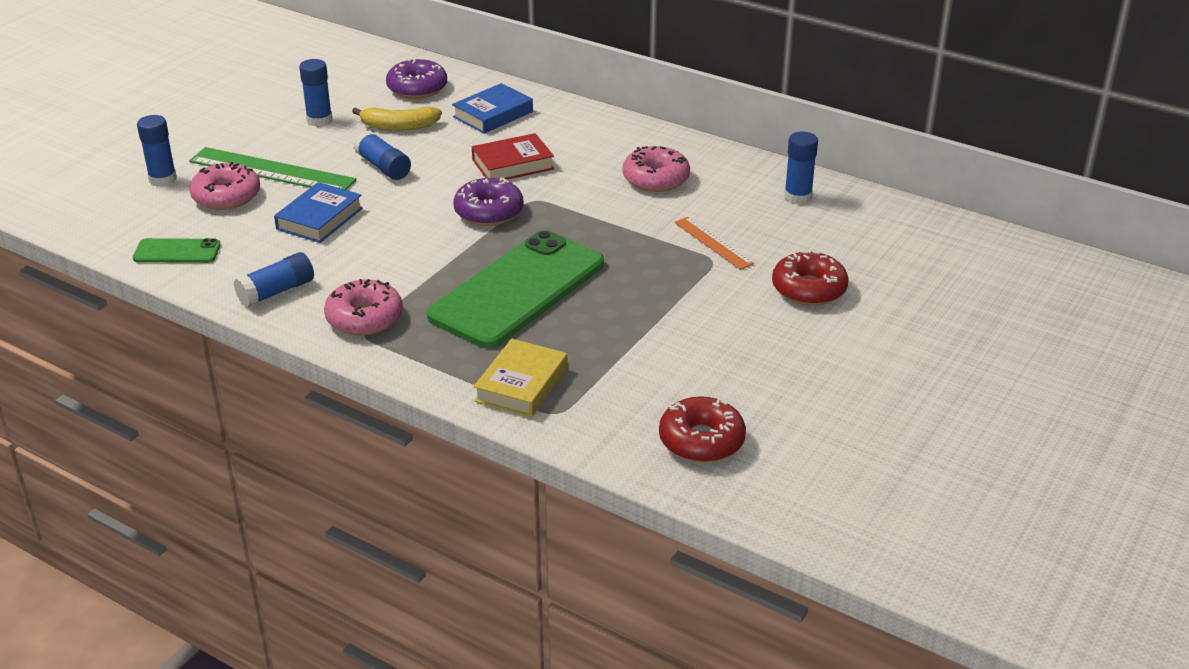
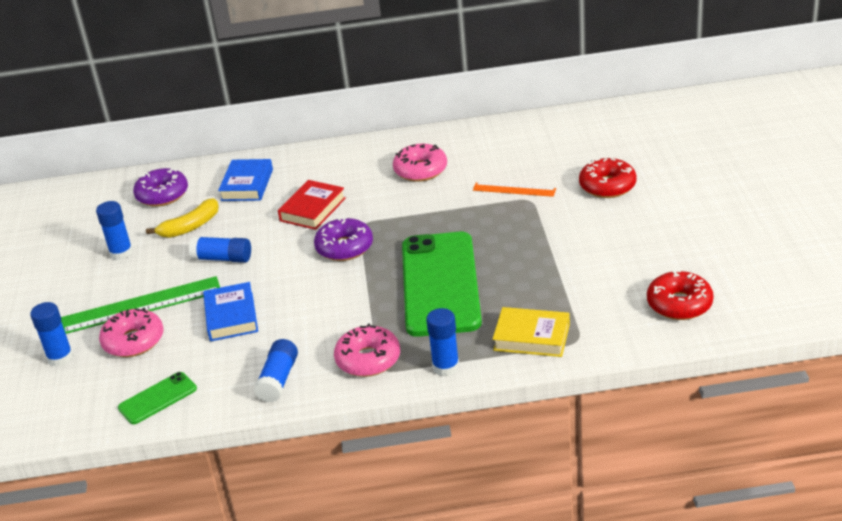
camera: 35 degrees left, 0 degrees up
(521, 384) = (531, 337): yellow book -> yellow book turned 60 degrees counterclockwise
(798, 197) = (521, 136): blue glue stick -> blue glue stick (446, 367)

